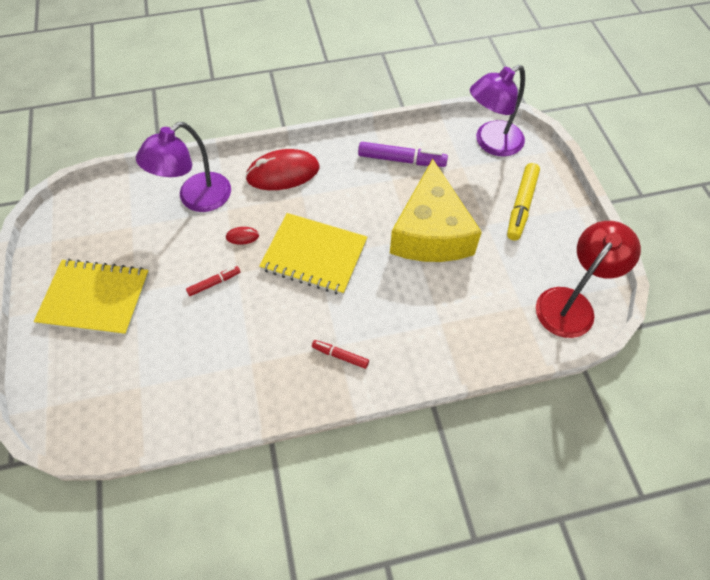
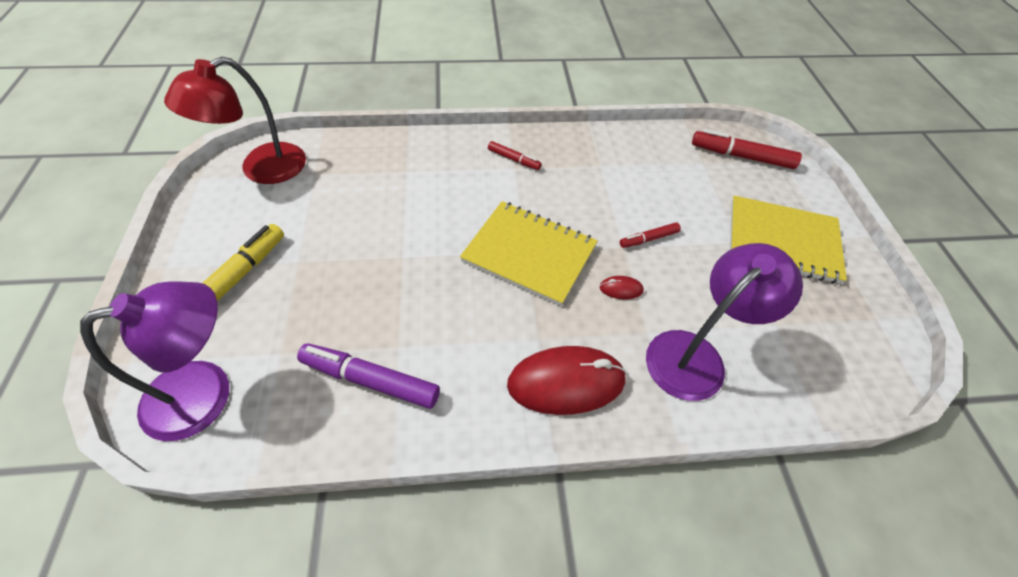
camera: 175 degrees left, 5 degrees down
(93, 403) = (741, 156): none -> red marker
(430, 232) = (375, 261): yellow cheese -> none

